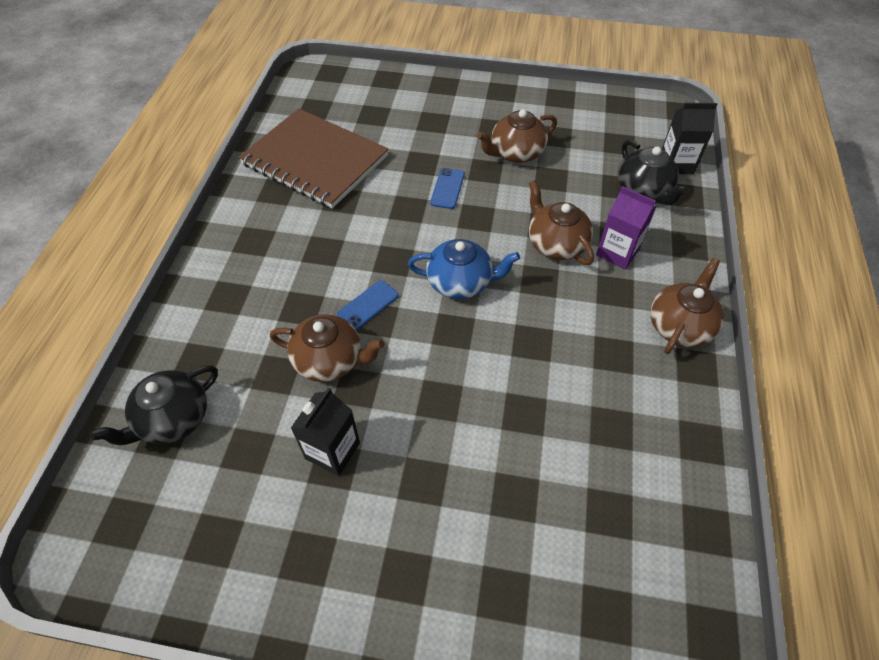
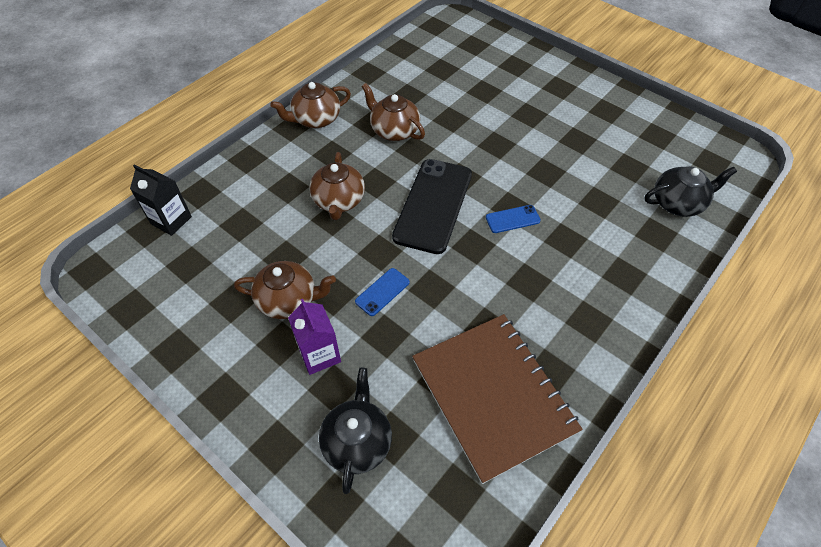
camera: 150 degrees left, 0 degrees up
(330, 360) = (557, 194): brown teapot -> brown teapot (394, 130)
(332, 451) = (576, 146): black carton -> none
(460, 282) = (433, 205): blue teapot -> black phone
(617, 252) = (302, 176): purple carton -> purple carton (319, 354)
(643, 190) = (226, 211): black teapot -> black teapot (357, 441)

